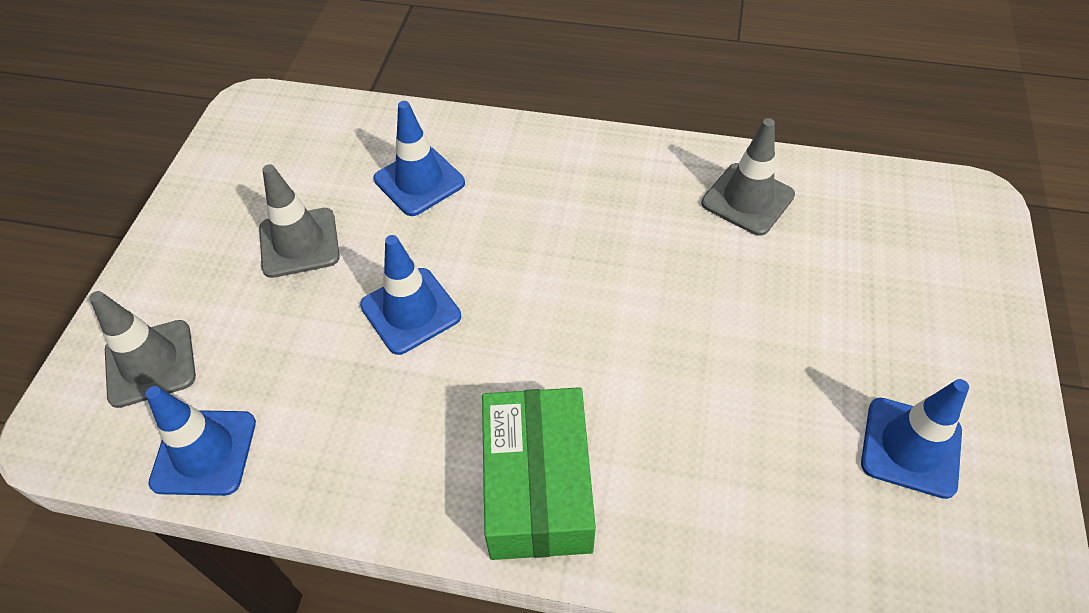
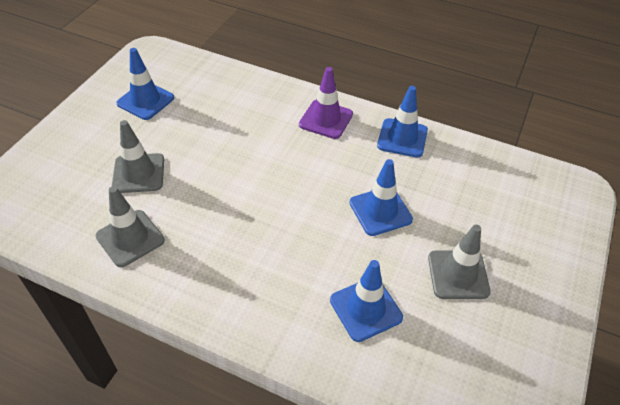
camera: 170 degrees left, 5 degrees down
(150, 363) = (540, 213): grey traffic cone -> grey traffic cone (138, 173)
(204, 452) = (494, 163): blue traffic cone -> blue traffic cone (402, 138)
(537, 486) = (326, 119): green box -> purple traffic cone

